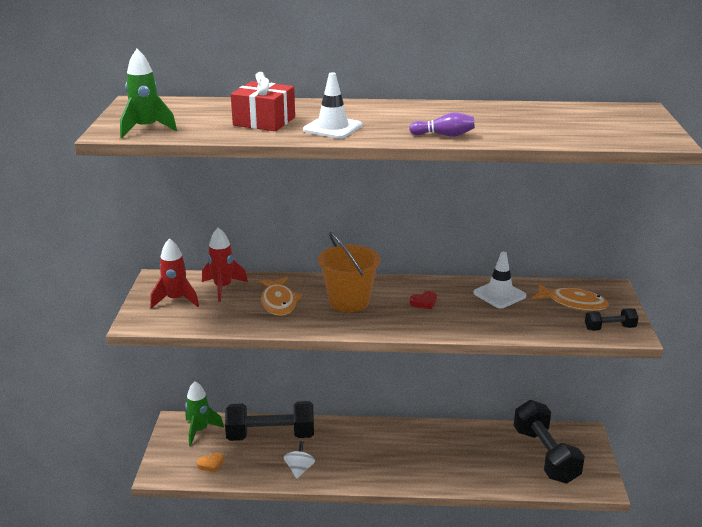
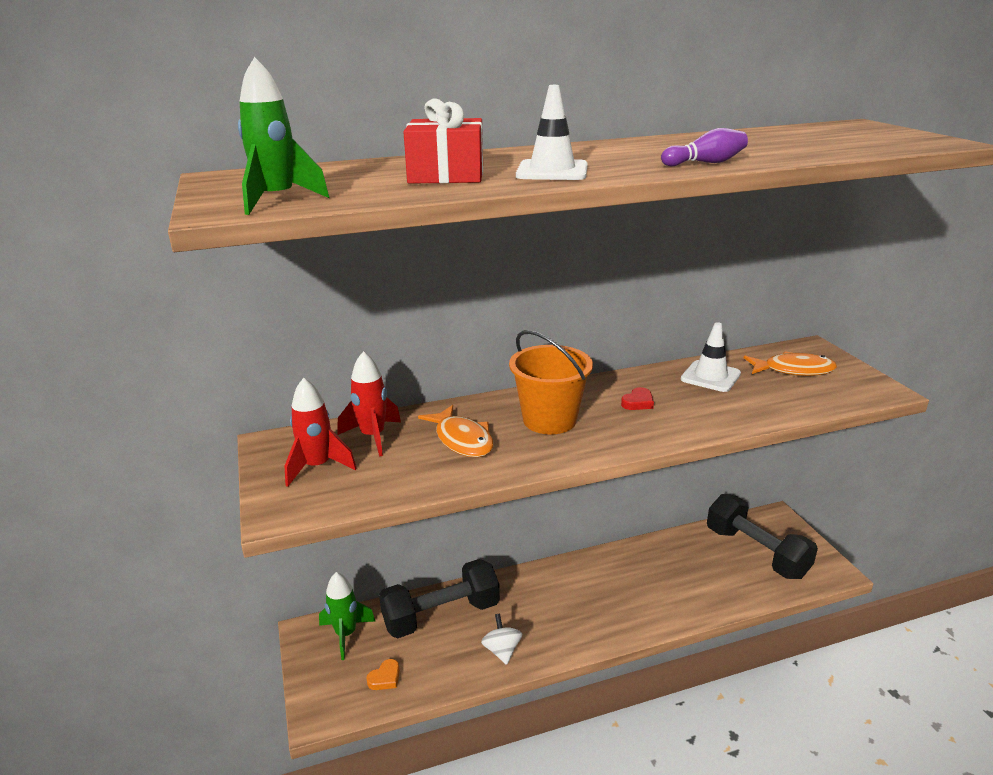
camera: 20 degrees left, 0 degrees up
(609, 328) = (857, 389): black dumbbell -> none

